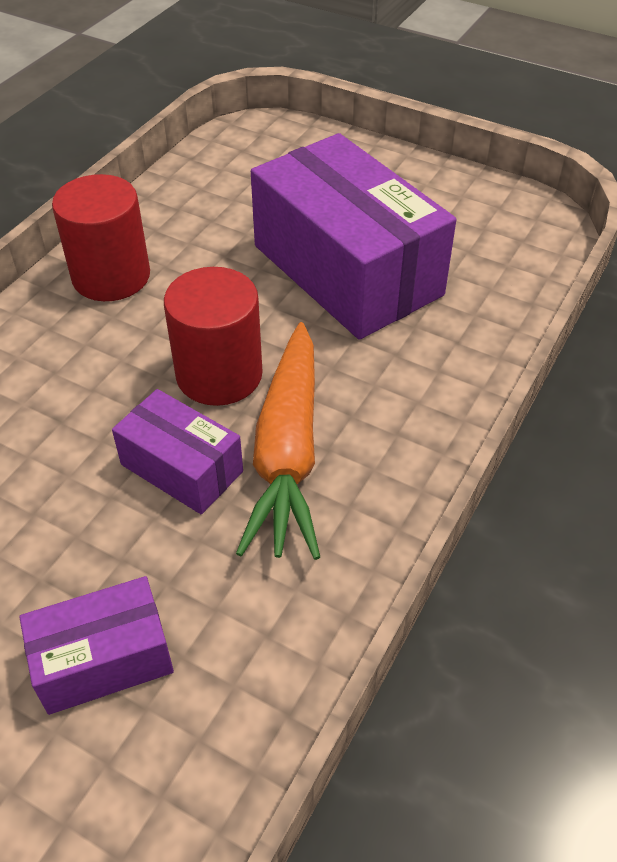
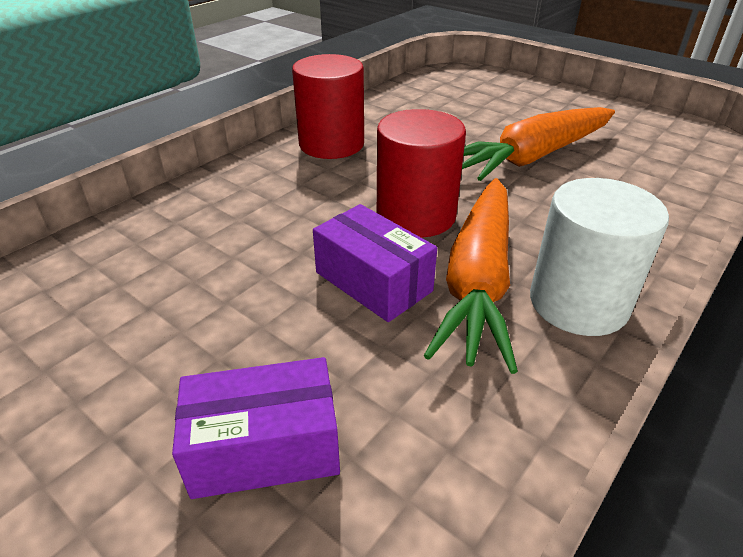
camera: 10 degrees right, 10 degrees down
(347, 270) = (533, 157): purple box -> orange carrot
(385, 465) = (578, 303): none -> white cylinder

